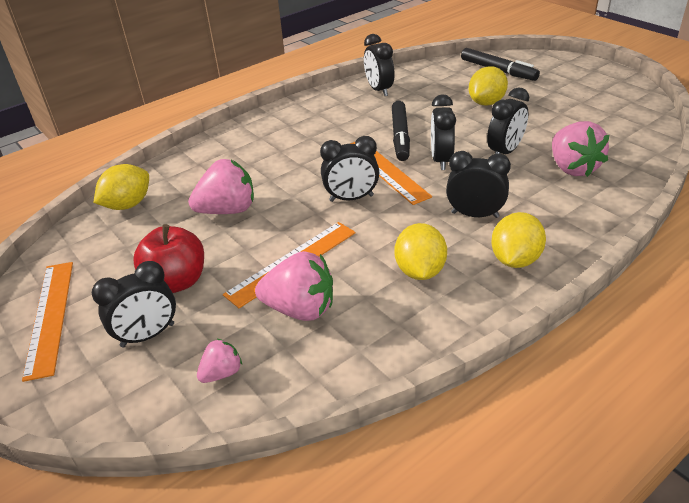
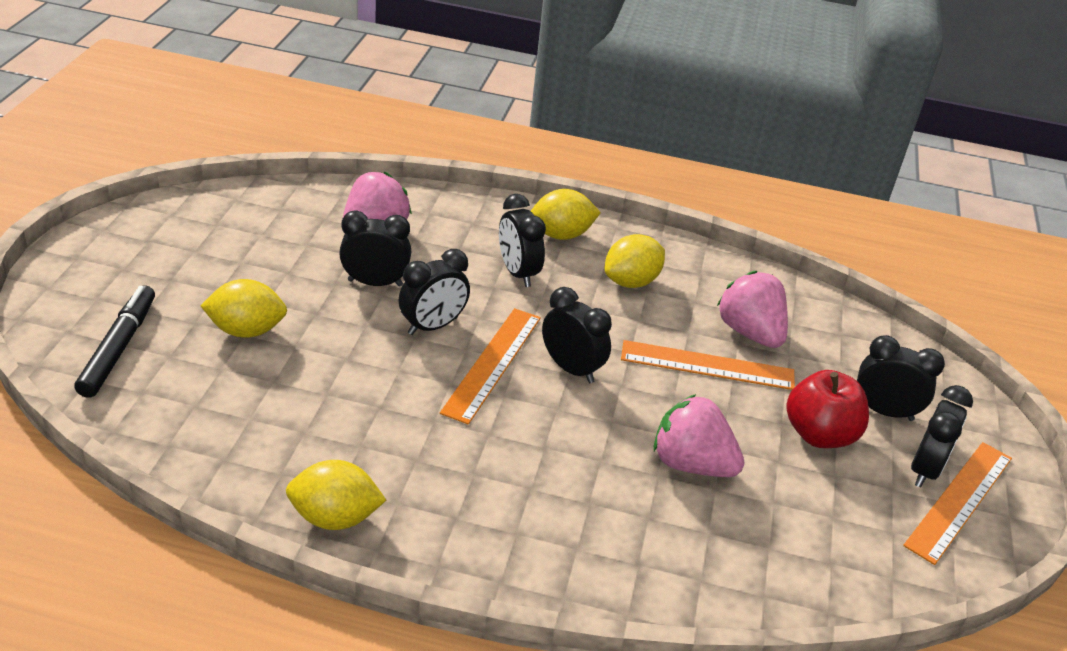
camera: 135 degrees left, 0 degrees up
(128, 205) = (783, 576): yellow lemon -> yellow lemon (335, 517)
(222, 373) = (852, 344): pink strawberry -> none
(379, 90) = (267, 461): black clock -> black clock (925, 469)
(400, 136) = (401, 380): black marker -> none

